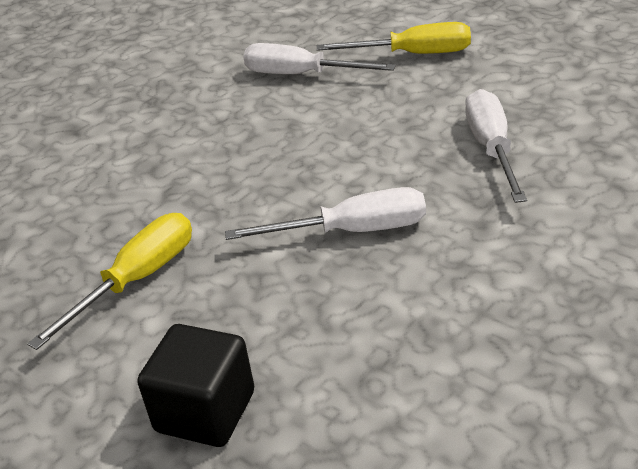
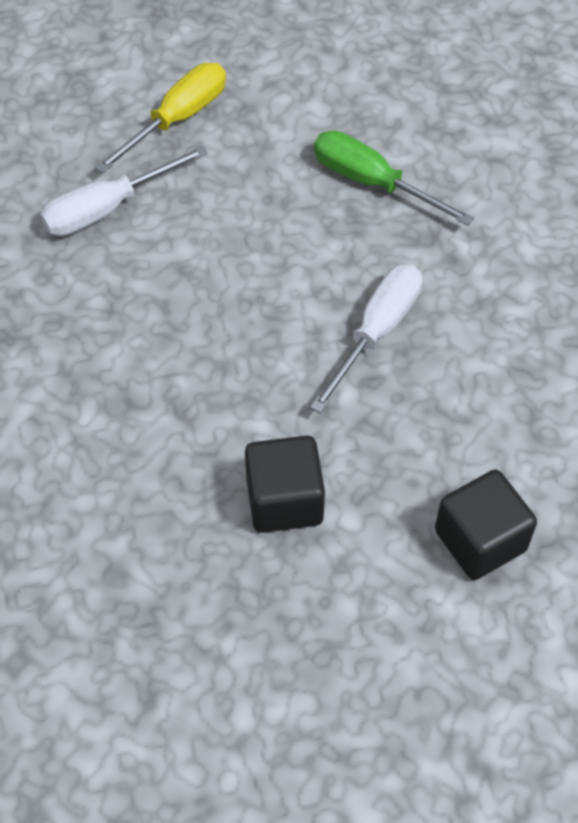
camera: 55 degrees left, 20 degrees up
(137, 280) = (284, 500): yellow screwdriver -> black cube
(491, 149) = (372, 183): white screwdriver -> green screwdriver

